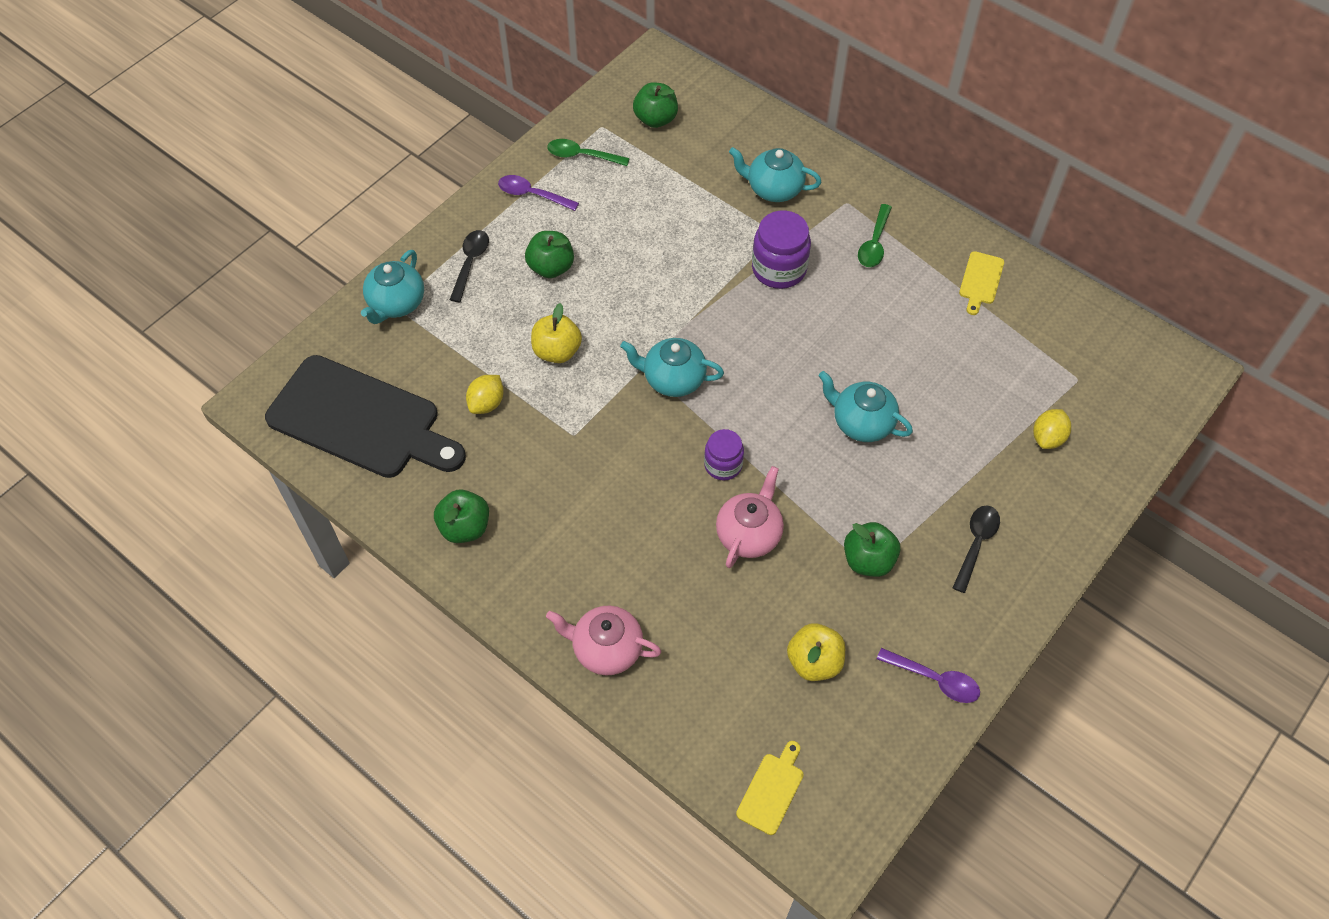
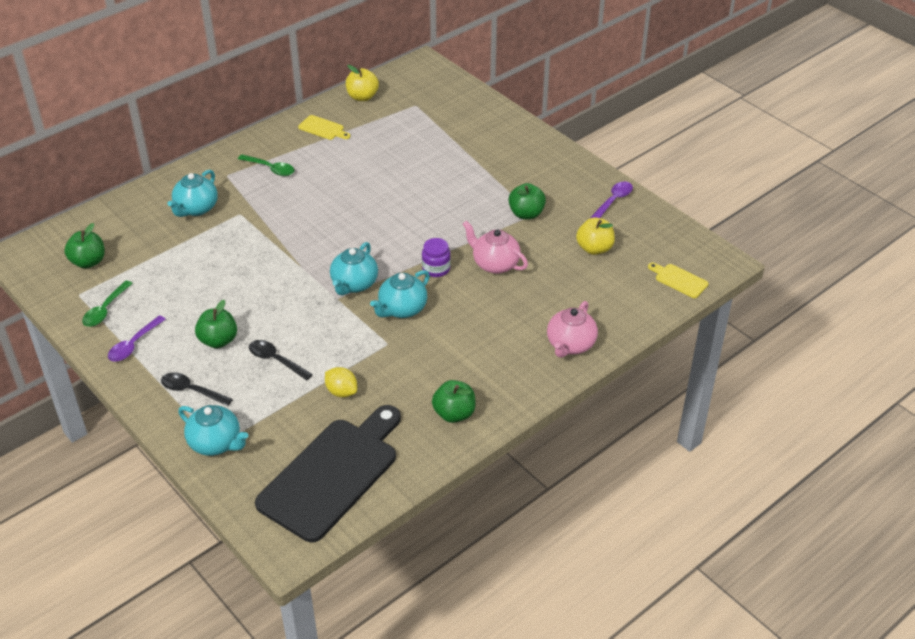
camera: 80 degrees left, 15 degrees down
(557, 351) = (305, 345): yellow apple -> yellow apple (362, 97)
(779, 269) = (274, 217): purple jar -> none
(861, 423) = (420, 199): turquoise teapot -> turquoise teapot (402, 309)
(976, 544) = (524, 168): black spoon -> black spoon (276, 360)
(1047, 438) = (455, 125): yellow lemon -> none

